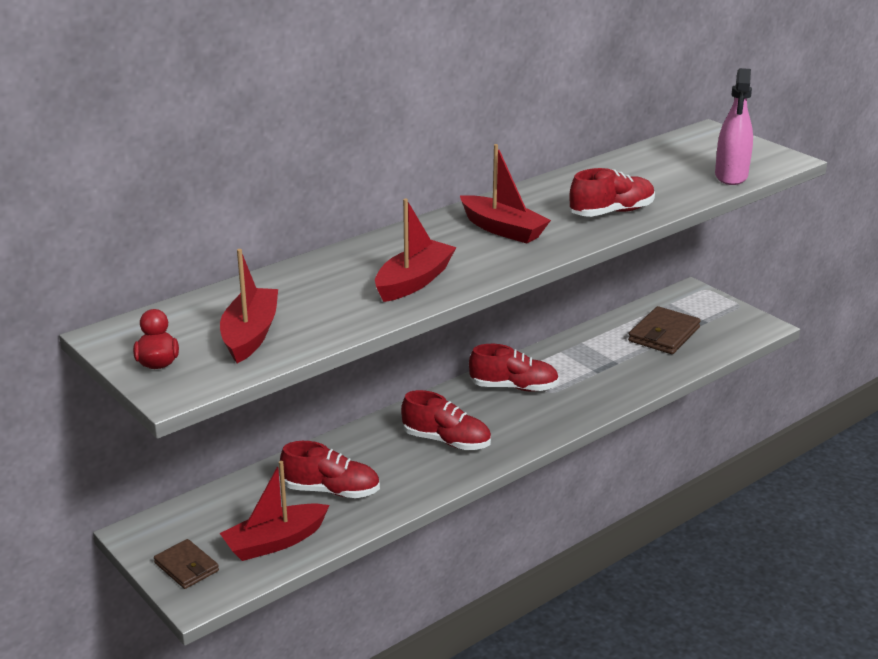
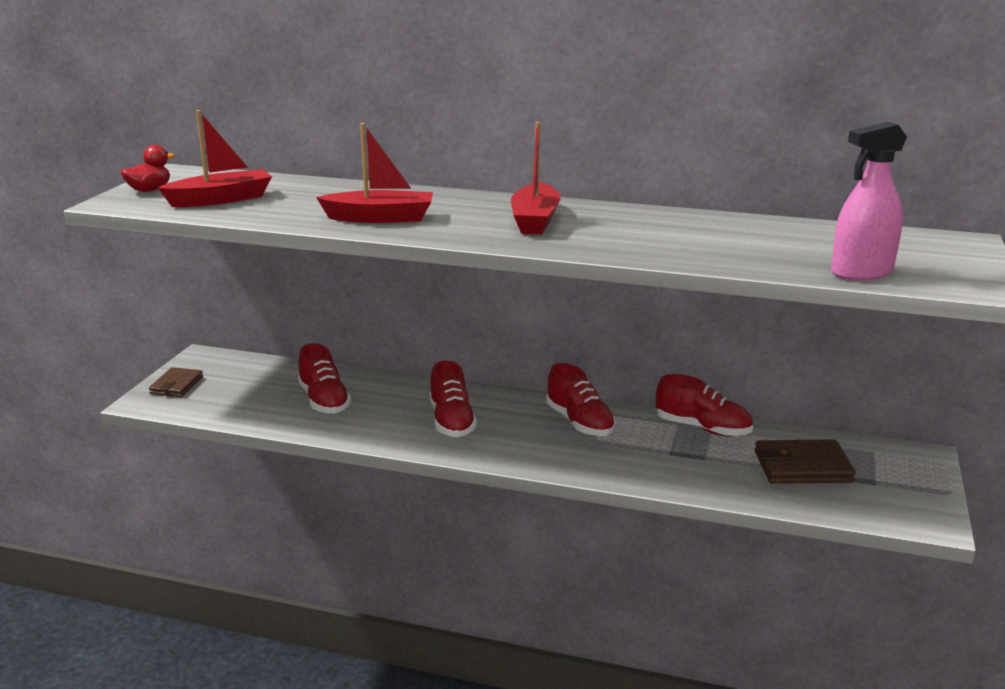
camera: 55 degrees right, 5 degrees down
(275, 542) = (235, 404): red boat -> none
(611, 212) = (653, 246): red shoe -> red shoe (702, 428)

